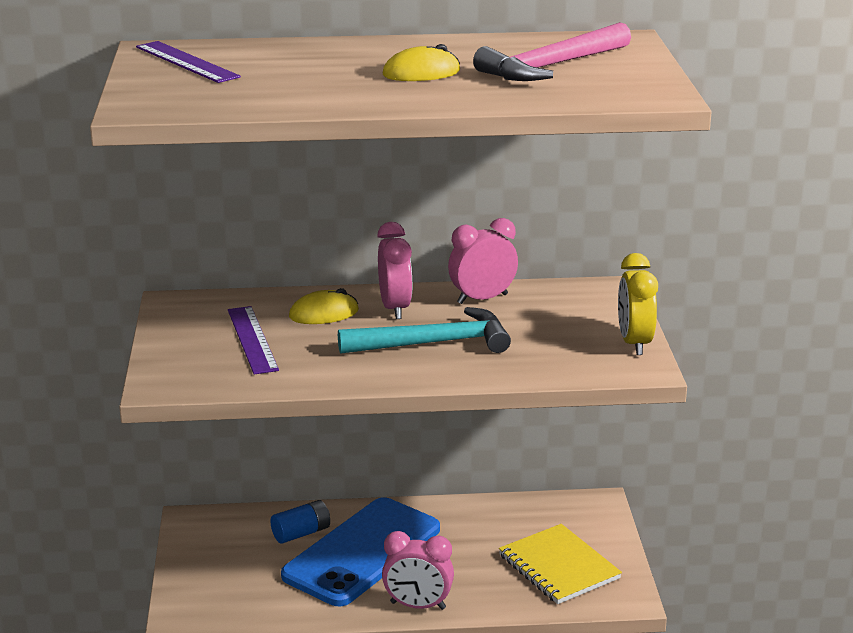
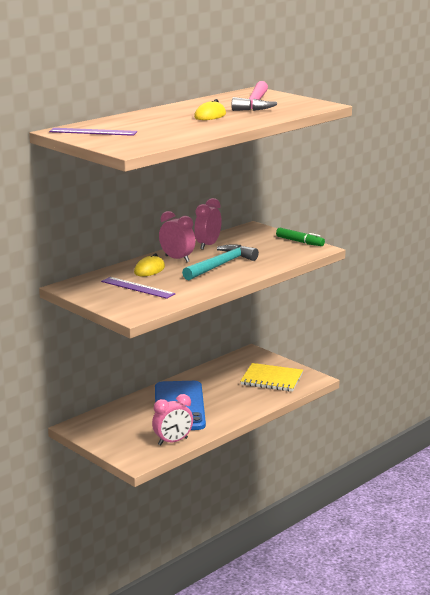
camera: 40 degrees left, 5 degrees down
(301, 533) = (138, 411): blue battery -> none
(418, 606) = (236, 415): pink clock -> pink clock (173, 441)
(634, 343) = (300, 242): yellow clock -> green marker

